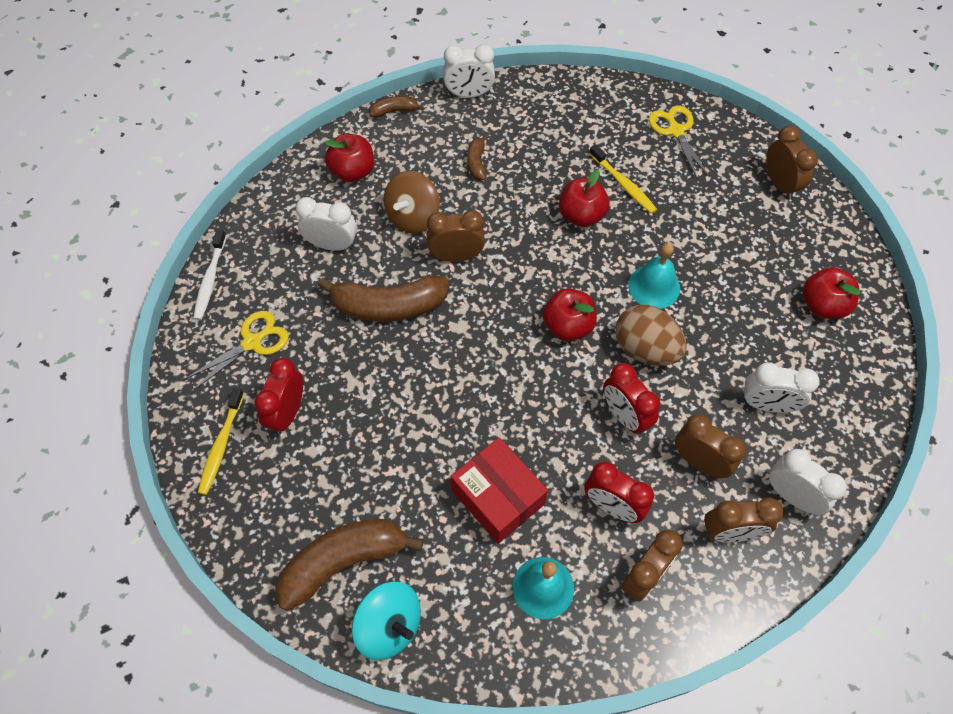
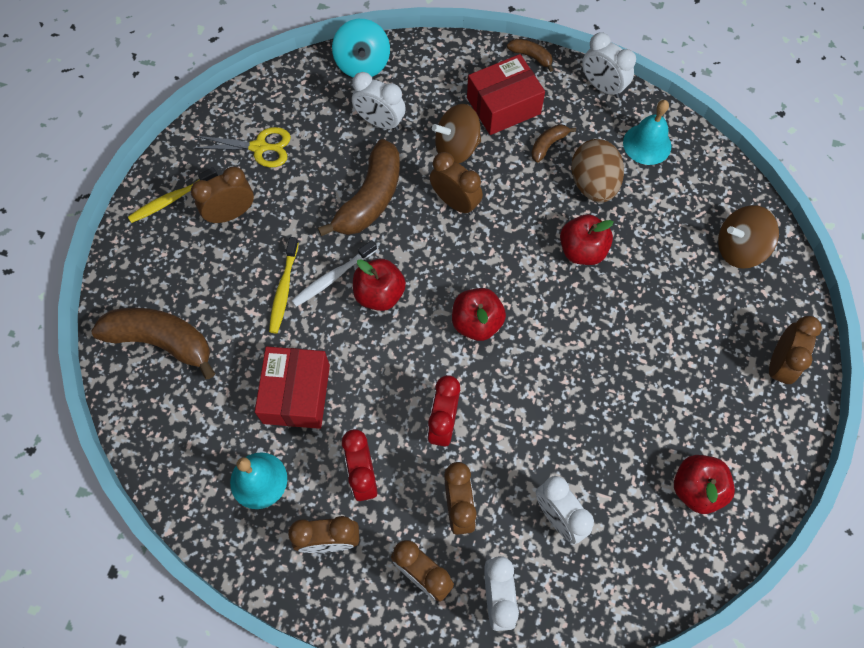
camera: 45 degrees right, 5 degrees up
(210, 280) = (278, 82): white toothbrush -> white toothbrush (333, 277)
(287, 412) = (231, 214): red clock -> brown clock
(332, 245) = (380, 122): white clock -> white clock turned 150 degrees clockwise
(352, 171) = (451, 80): red apple -> red apple (379, 294)
(389, 306) = (370, 198): brown banana -> brown banana turned 105 degrees counterclockwise
(389, 625) = (145, 408): turquoise spinning top -> turquoise spinning top (362, 64)
(413, 160) = (503, 106): none -> red box
(623, 184) = (644, 254): yellow toothbrush -> yellow toothbrush (284, 289)
(645, 349) = (514, 391): brown egg -> brown egg (593, 184)
(654, 286) = (575, 352): turquoise bell -> turquoise bell (647, 144)
(676, 131) = (739, 248): yellow scissors -> brown spinning top

